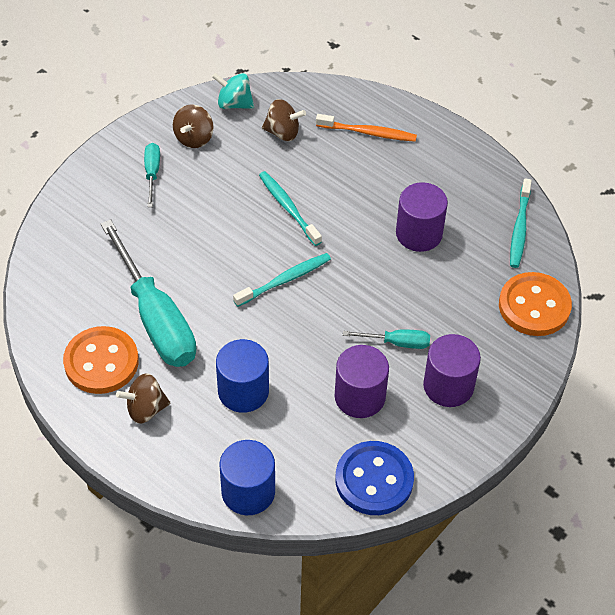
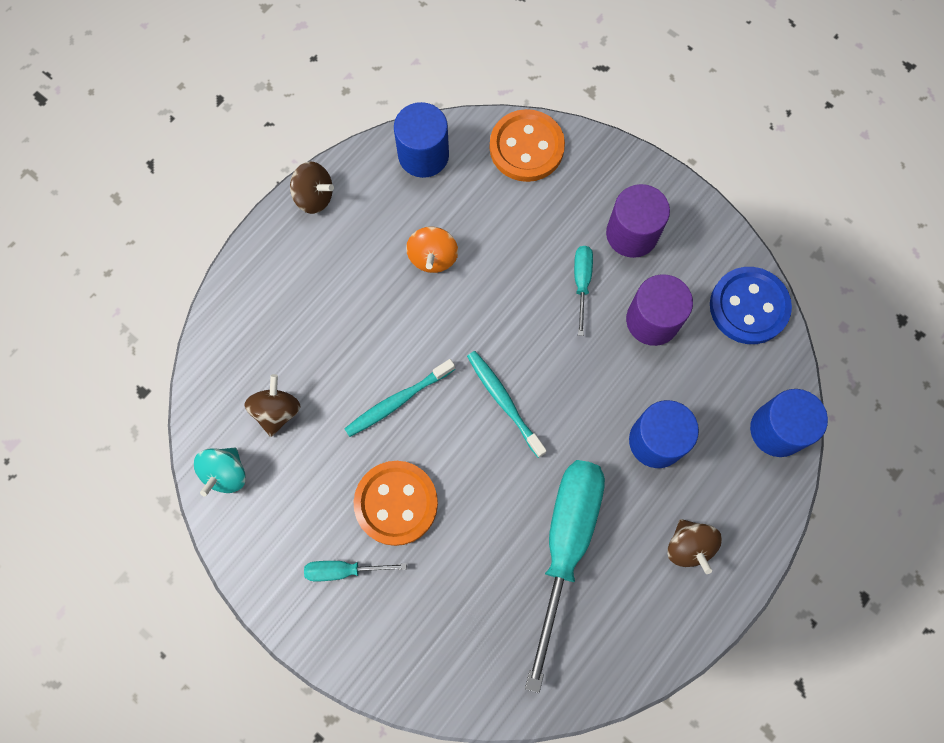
camera: 90 degrees left, 20 degrees up
(101, 362) = (630, 604): orange button -> orange button (396, 503)
(156, 318) = (565, 546): turquoise screwdriver -> turquoise screwdriver turned 45 degrees counterclockwise
(194, 138) = (285, 521): brown spinning top -> brown spinning top (314, 197)
(368, 132) = (279, 310): orange toothbrush -> none
(419, 233) = (433, 257): purple cylinder -> orange spinning top
(519, 229) = (423, 155): turquoise toothbrush -> blue cylinder

